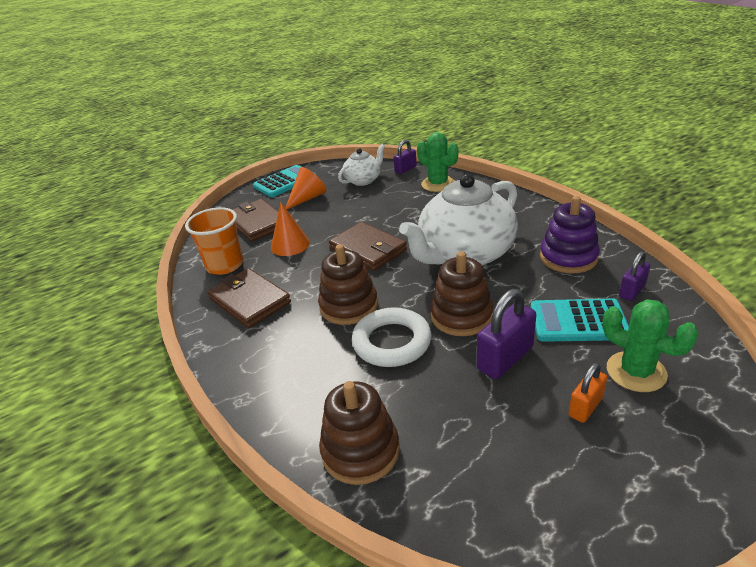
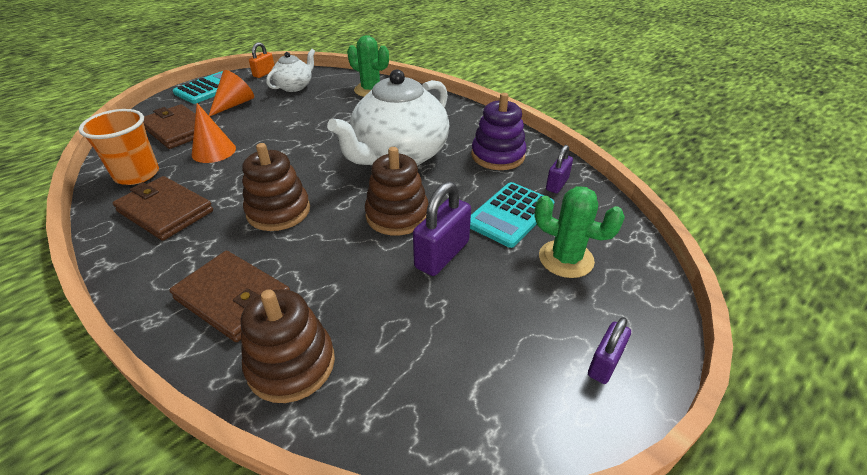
camera: 15 degrees left, 5 degrees up
(368, 249) = (299, 154): brown wallet -> brown wallet (233, 298)
(392, 342) = (325, 246): white ring -> none
(405, 169) = (338, 76): purple padlock -> purple padlock (604, 363)
(578, 321) = (510, 214): turquoise calculator -> turquoise calculator turned 45 degrees counterclockwise
(585, 407) = (521, 296): orange padlock -> orange padlock (264, 73)

